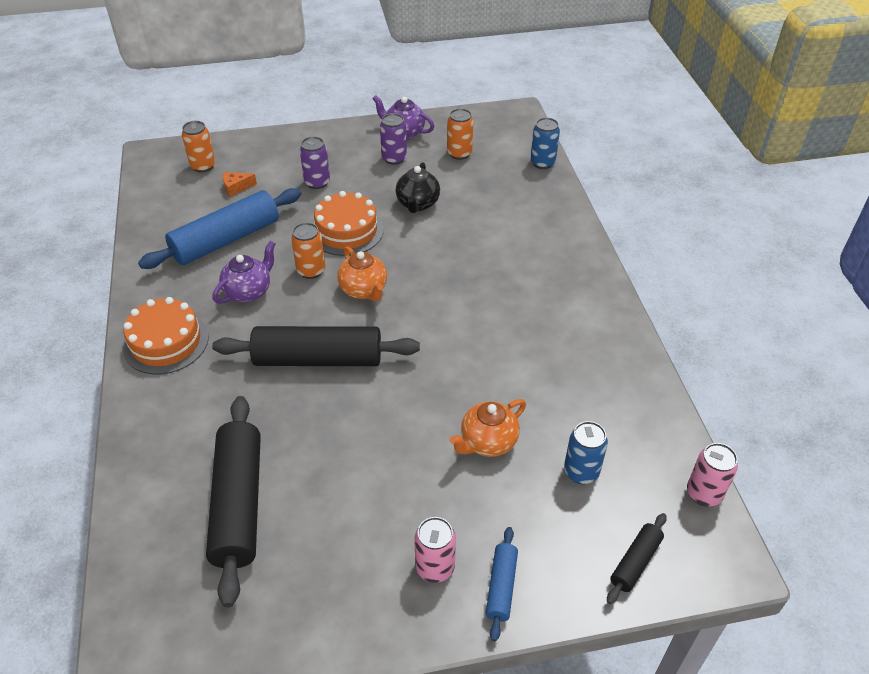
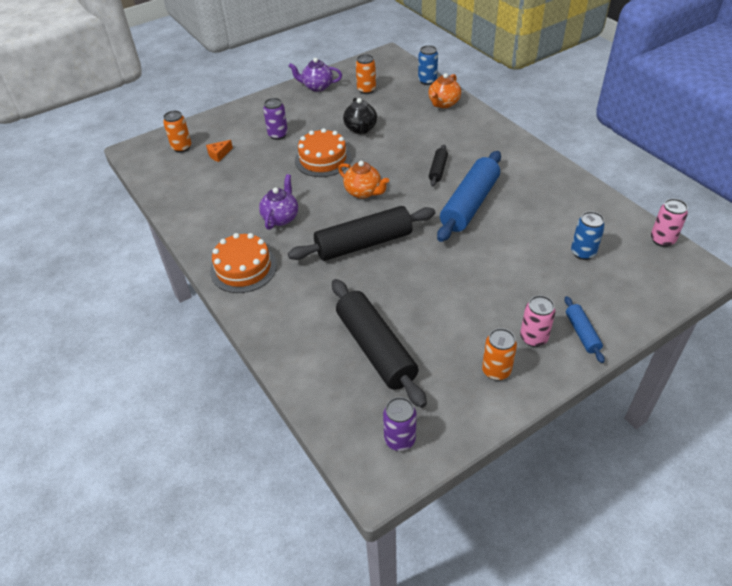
camera: 20 degrees left, 0 degrees up
(226, 240) = (238, 190): blue rolling pin -> blue rolling pin (469, 204)
(311, 271) = (316, 191): orange can -> orange can (496, 371)
(394, 158) = (322, 105): purple can -> purple can (399, 439)
(487, 442) = (513, 255): orange teapot -> orange teapot (443, 103)
(635, 562) = (650, 291): black rolling pin -> black rolling pin (438, 170)

